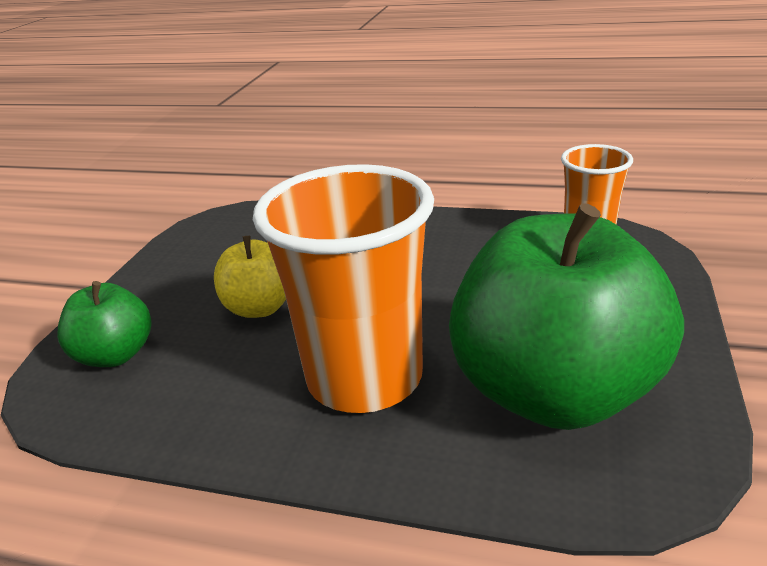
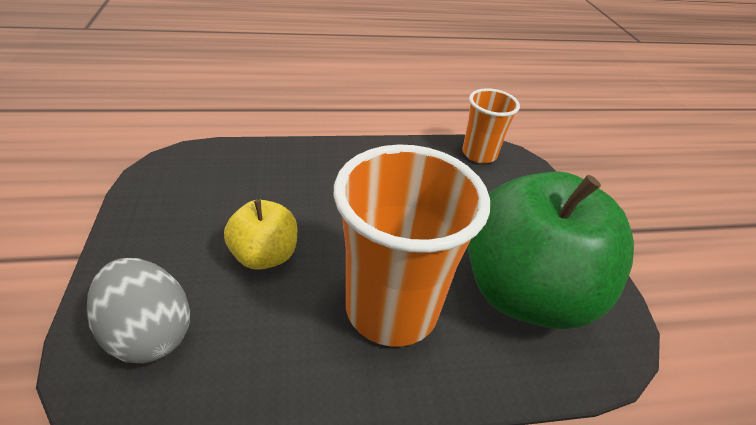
camera: 30 degrees left, 10 degrees up
(116, 355) = (149, 332): green apple -> grey egg

